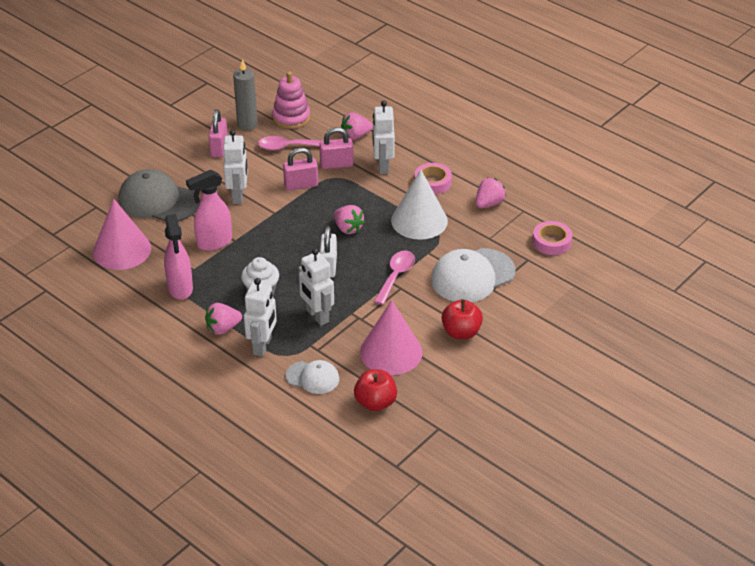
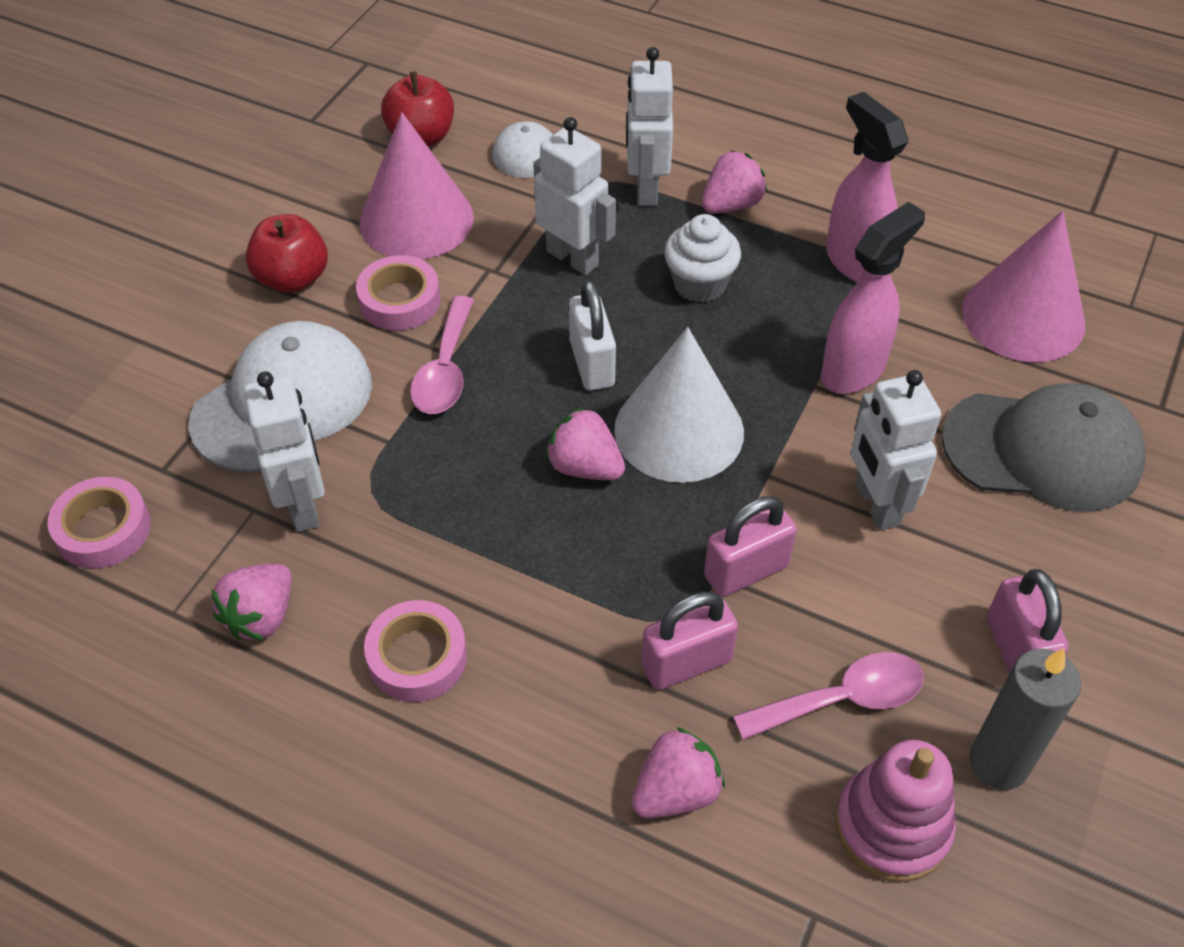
camera: 165 degrees right, 10 degrees up
(383, 166) = (563, 686): white robot -> white robot (304, 505)
(409, 311) = (399, 300): none -> pink tape
(419, 220) = (427, 524): white cone -> white cone (679, 430)

